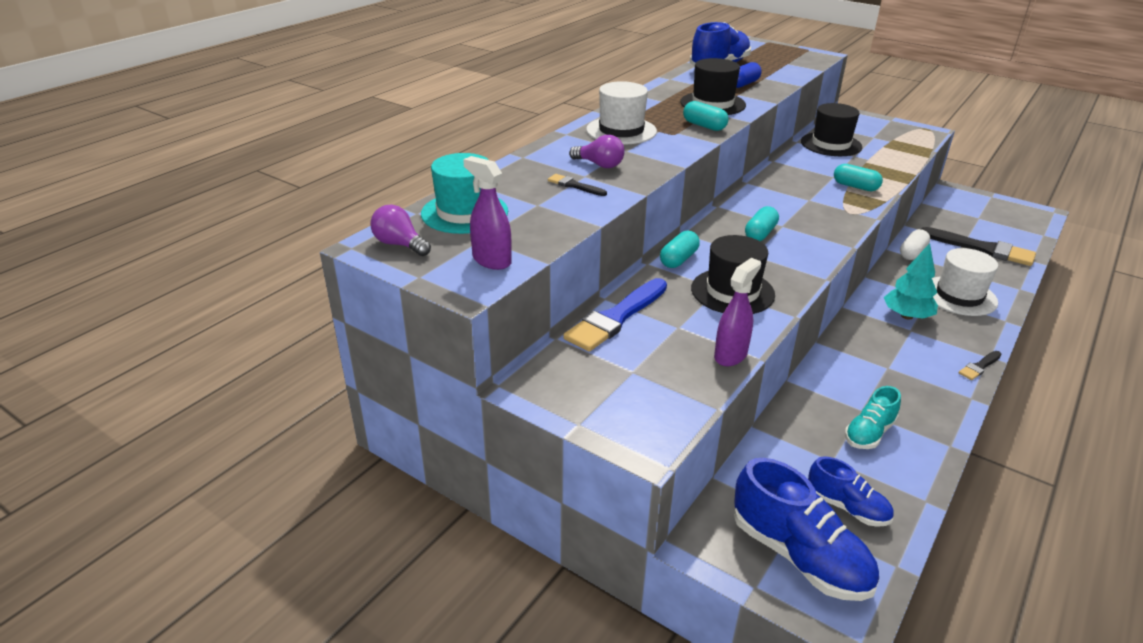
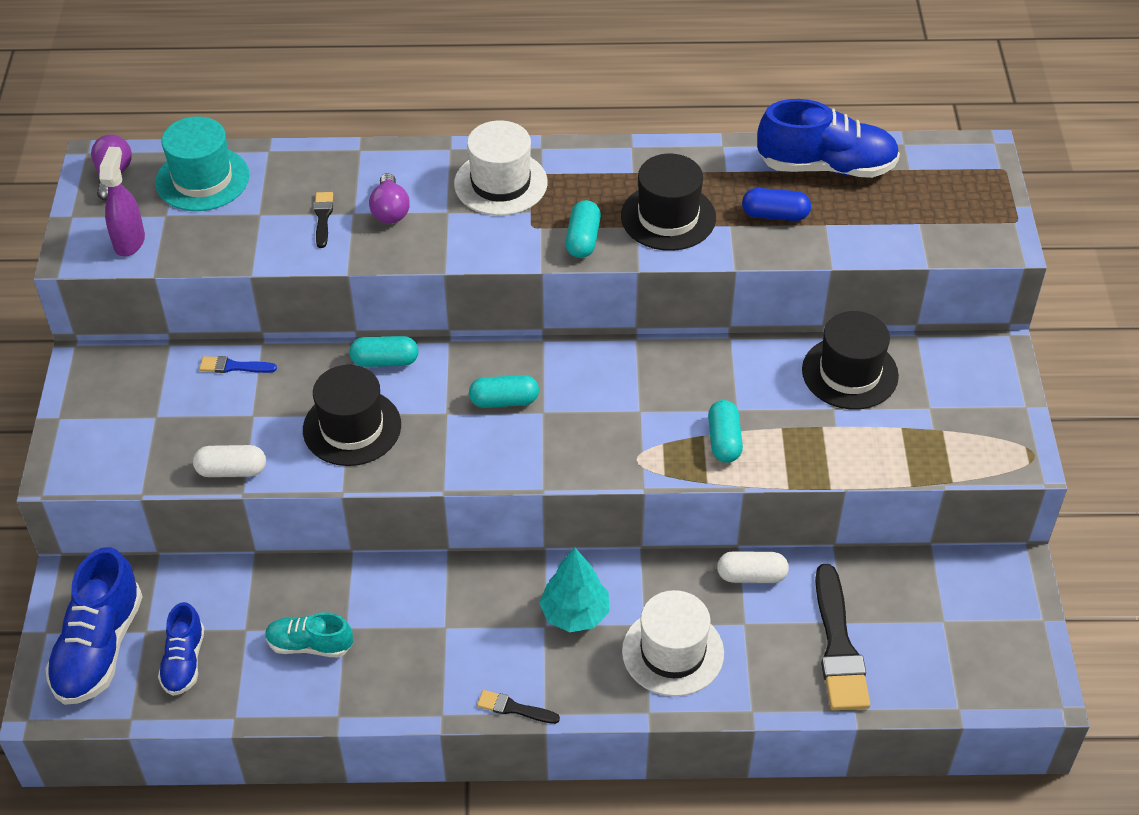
camera: 55 degrees right, 15 degrees up
(616, 317) = (234, 366): blue brush -> blue brush, size x0.48
(730, 355) = (231, 470): purple spray bottle -> white capsule

